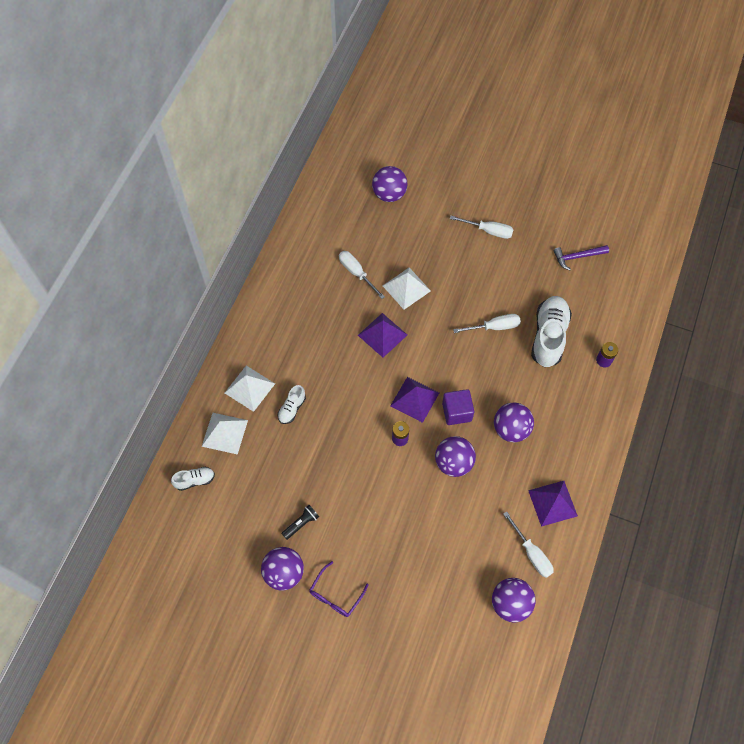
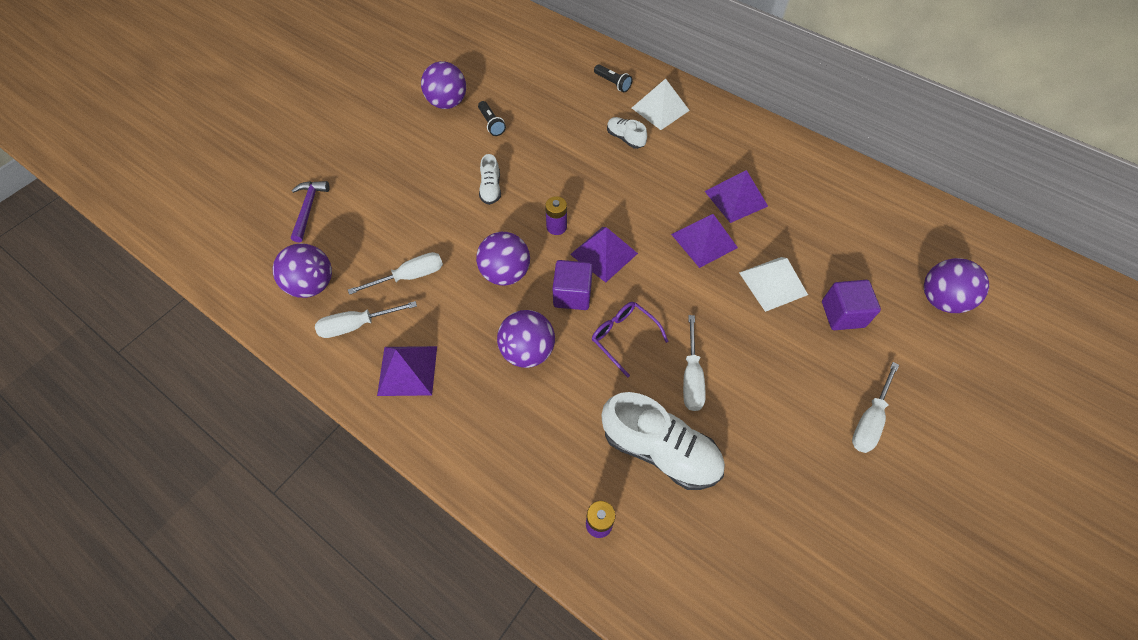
camera: 105 degrees right, 5 degrees down
(195, 480) = (569, 56): white shoe -> white shoe (491, 189)
(225, 433) = (613, 83): white pyramid -> black flashlight
(336, 319) = (736, 198): none -> purple pyramid
(336, 594) = (406, 136): purple glasses -> purple glasses (624, 337)
(356, 273) = (803, 233): white screwdriver -> white screwdriver (410, 276)
(418, 247) = (842, 314): none -> purple cube
(577, 257) = (807, 553): purple hammer -> purple hammer (308, 209)

